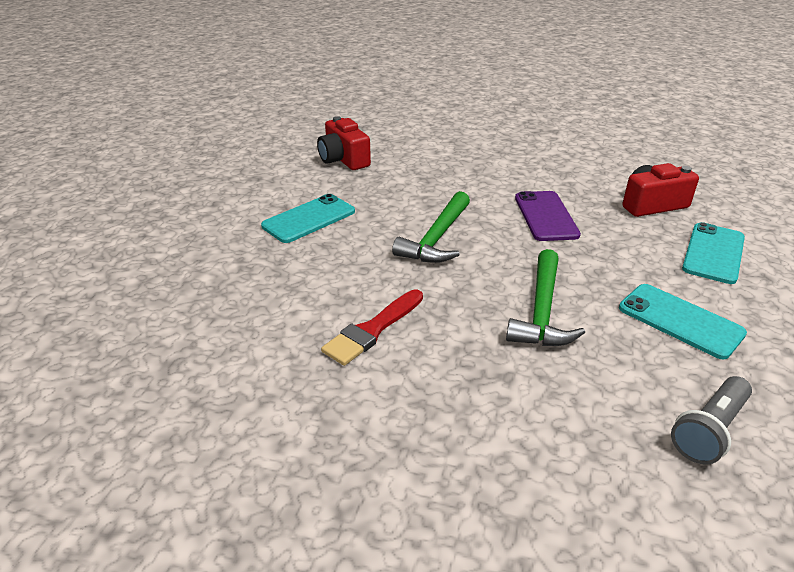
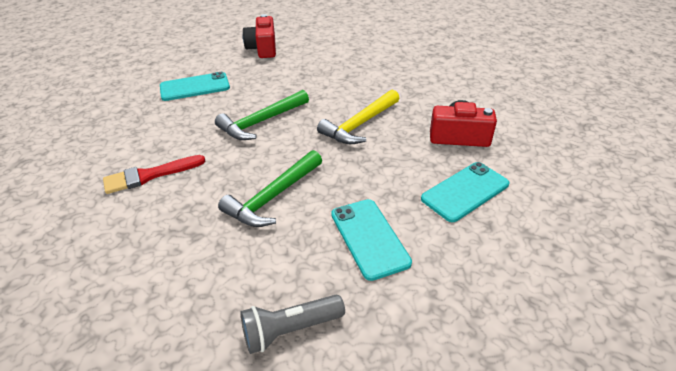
camera: 25 degrees right, 5 degrees up
(546, 216) = (359, 125): purple phone -> yellow hammer

